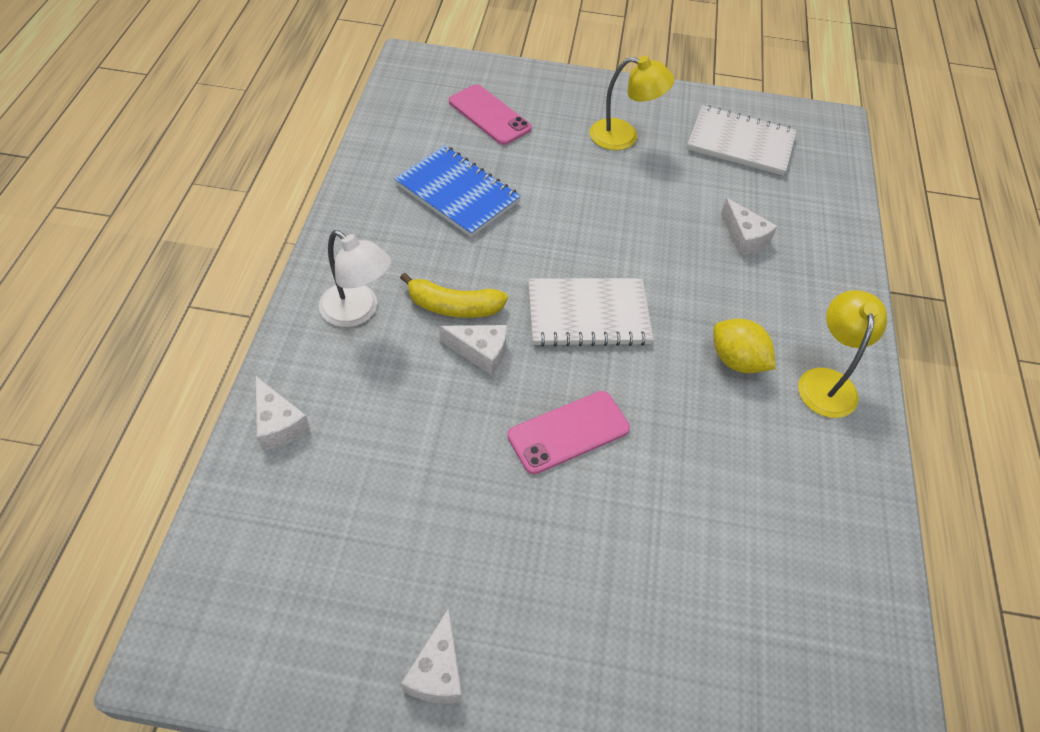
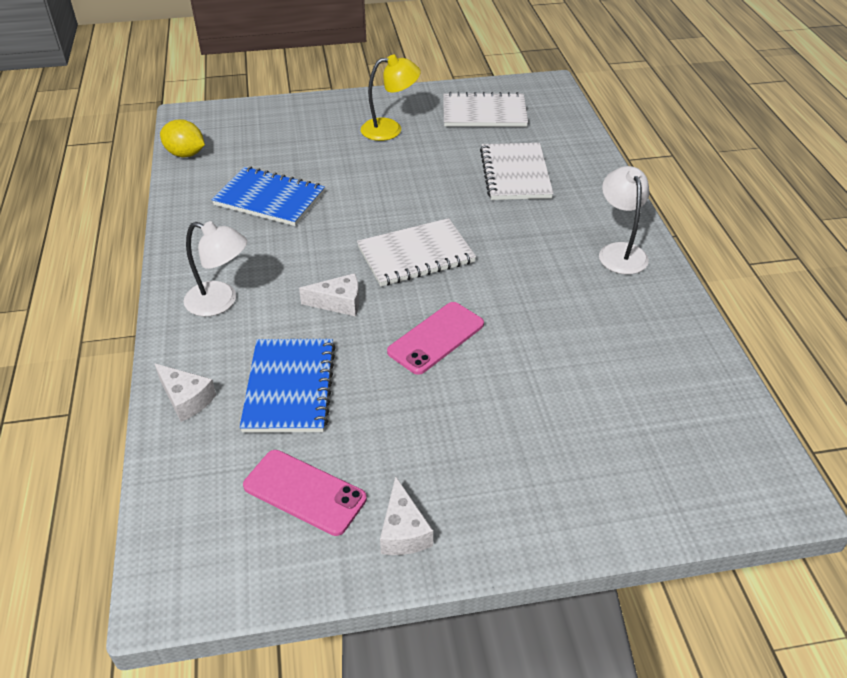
camera: 15 degrees left, 10 degrees down
(388, 444) = (290, 387): none -> blue notebook
(453, 306) = (302, 277): yellow banana -> none
(489, 115) = (272, 139): pink phone -> pink phone (304, 492)
(737, 360) = (546, 256): yellow lemon -> yellow lemon (185, 154)
(744, 237) = (515, 174): white cheese -> white notebook
(827, 381) = (619, 252): yellow lamp -> white lamp

